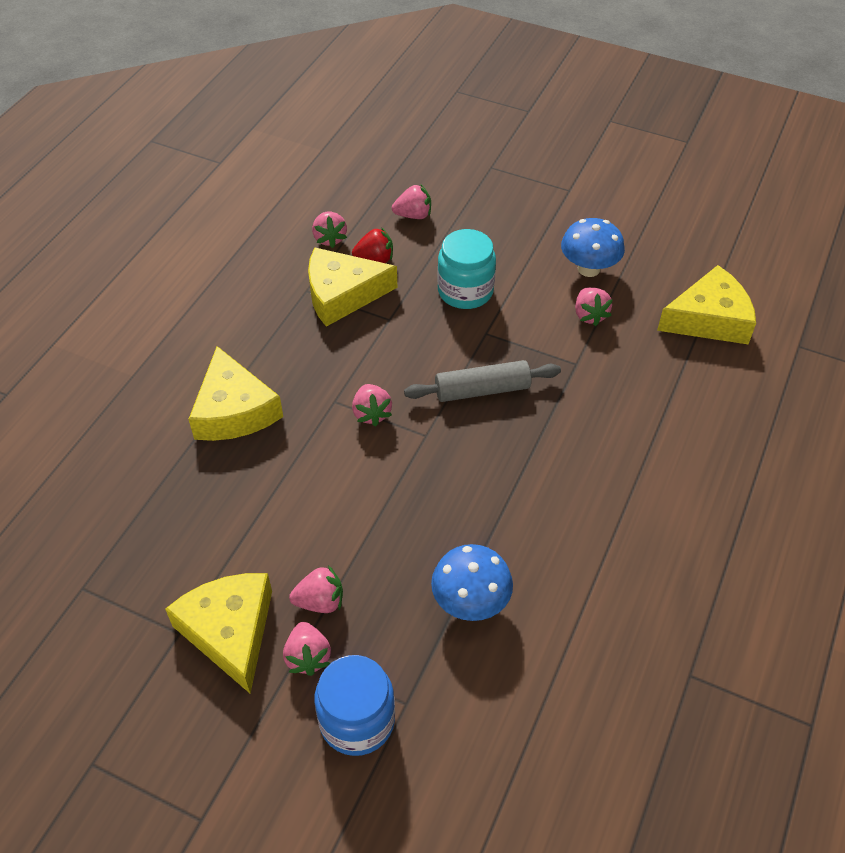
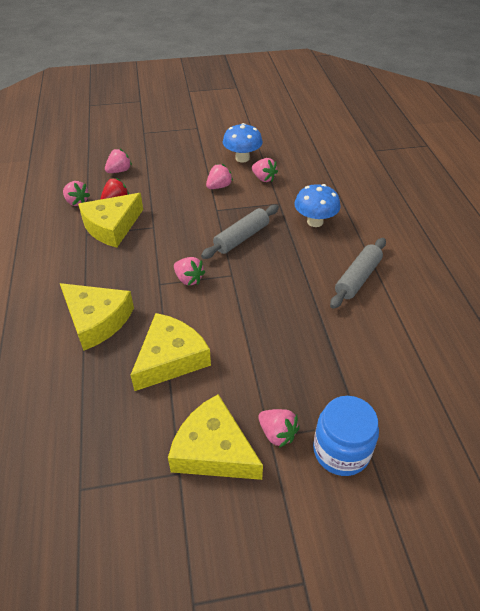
camera: 35 degrees left, 5 degrees down
(320, 601) = (254, 397): pink strawberry -> pink strawberry (219, 186)
(465, 291) = (185, 195): turquoise jar -> none
(470, 602) = (340, 346): blue mushroom -> blue mushroom (315, 222)
(578, 528) = (357, 278): none -> grey rolling pin
(709, 319) = (323, 156): yellow cheese -> yellow cheese (170, 358)

